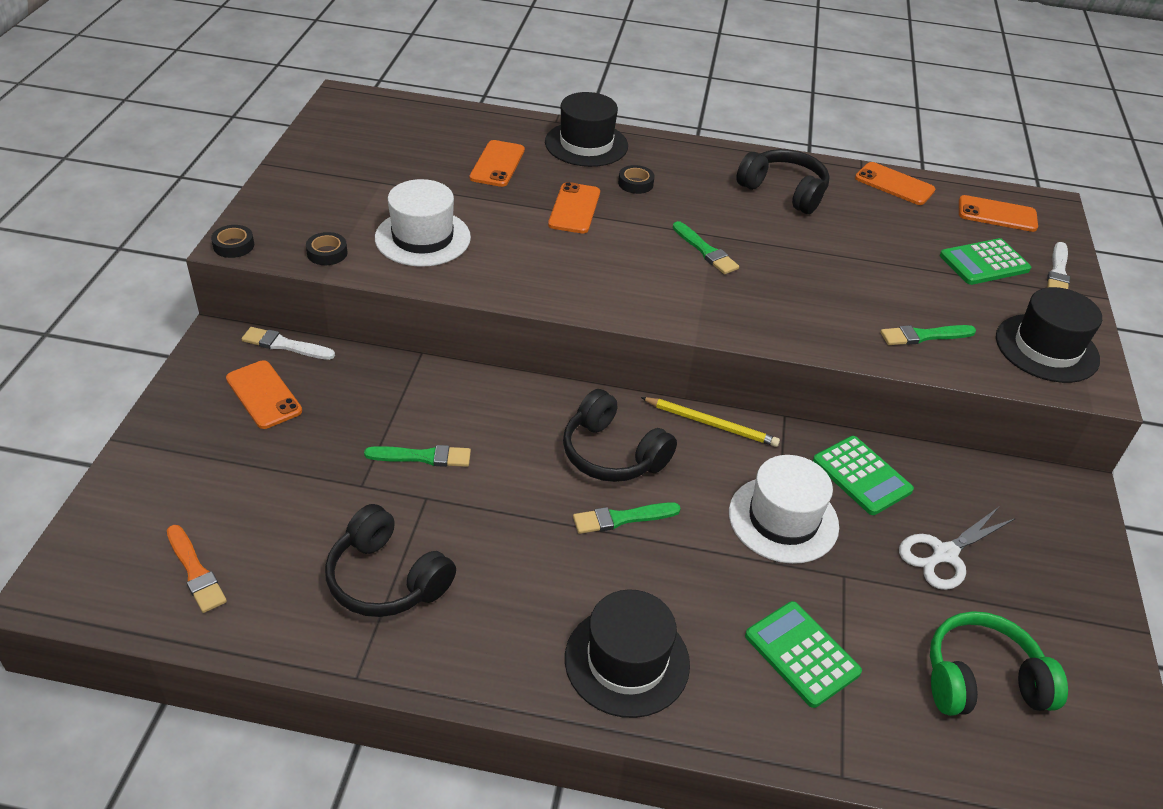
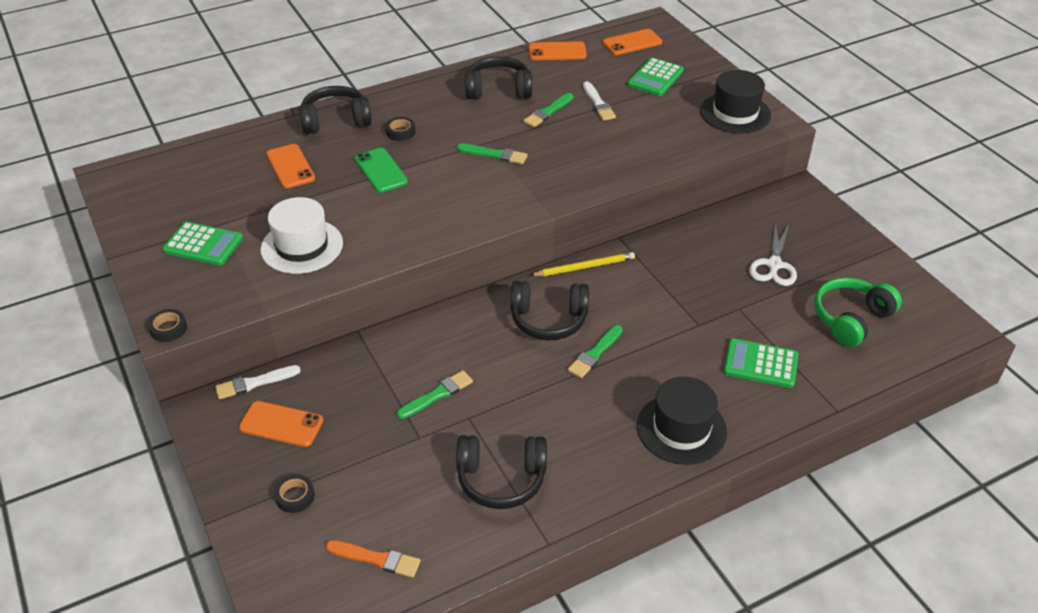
camera: 35 degrees left, 0 degrees up
(327, 253) = (246, 294): black tape -> black tape (295, 496)
(574, 208) = (381, 170): orange phone -> green phone
(586, 144) = (335, 121): black hat -> black headphones
(783, 519) = (679, 298): white hat -> none
(861, 476) = (693, 247): green calculator -> green calculator (203, 244)
(924, 336) = (669, 141): green brush -> green brush (548, 112)
(1058, 272) = (697, 63): white brush -> white brush (598, 104)

